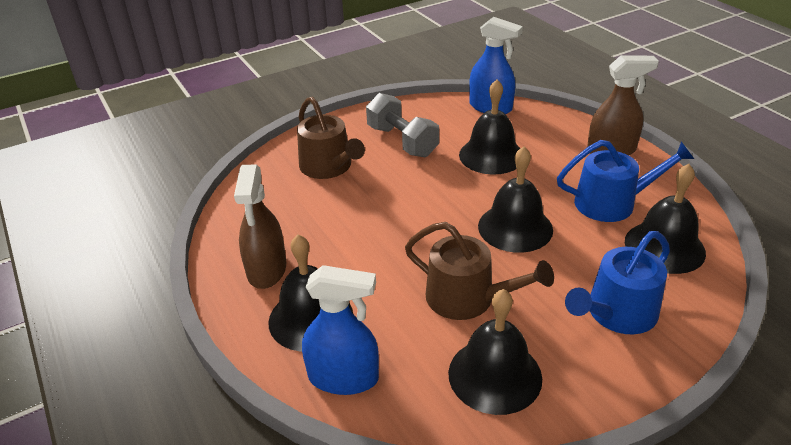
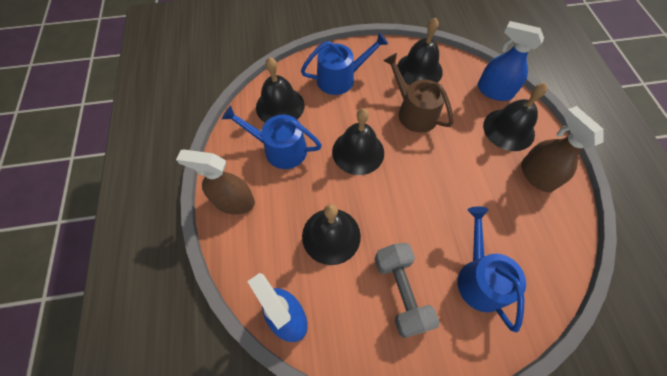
camera: 160 degrees left, 25 degrees up
(267, 270) = (536, 175): brown spray bottle -> brown spray bottle turned 45 degrees counterclockwise
(329, 167) = (479, 278): brown watering can -> blue watering can

